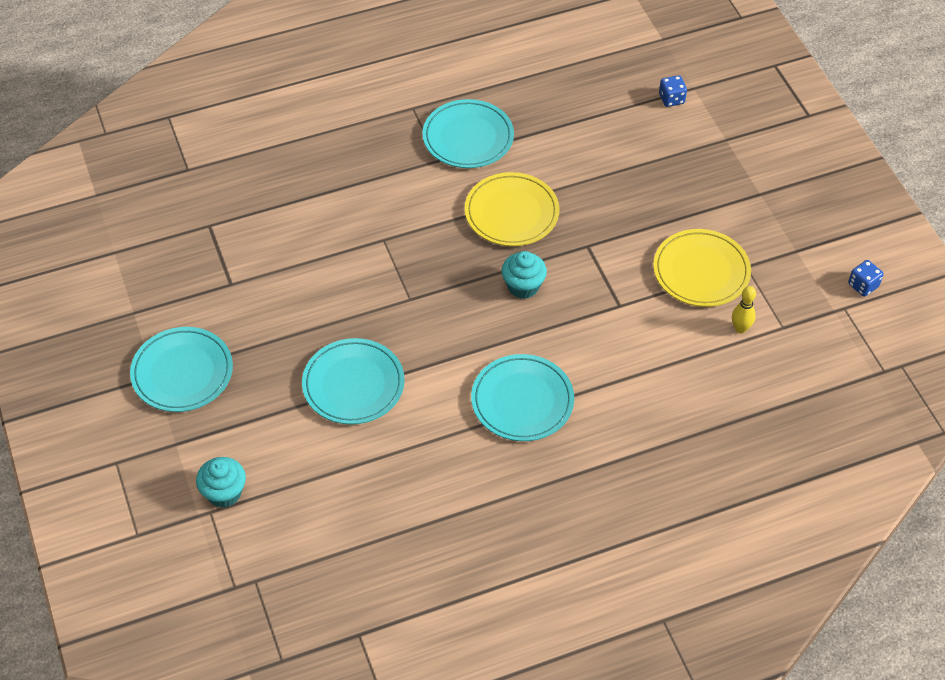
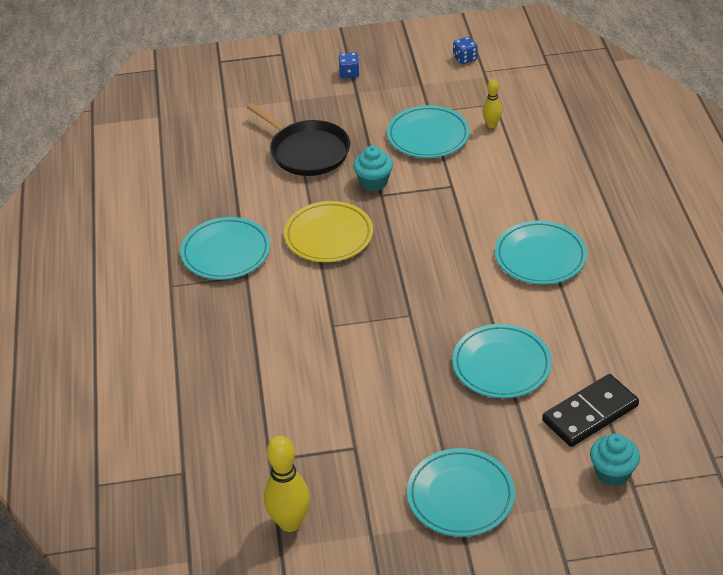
camera: 75 degrees left, 10 degrees down
(140, 253) = (290, 522): none -> yellow bowling pin
(299, 468) = (590, 413): none -> black domino
(523, 286) = (415, 239): turquoise cupcake -> turquoise cupcake (373, 182)
(641, 170) = (307, 151): none -> black pan
(671, 99) = (232, 122): blue dice -> blue dice (349, 73)
(701, 271) = (428, 136): yellow plate -> turquoise plate

